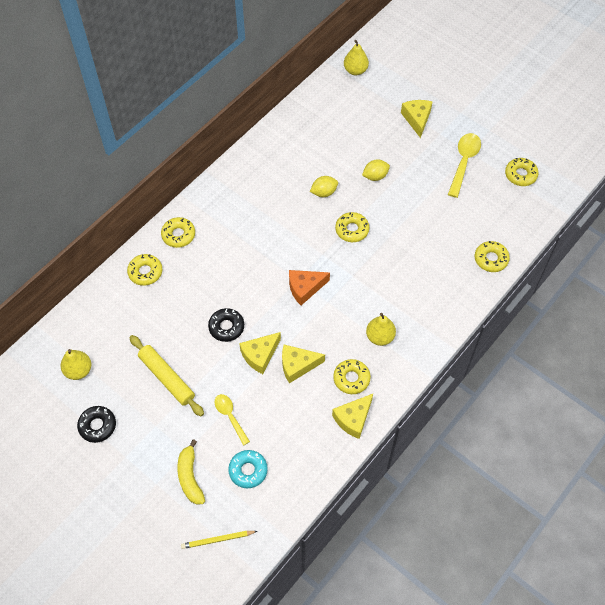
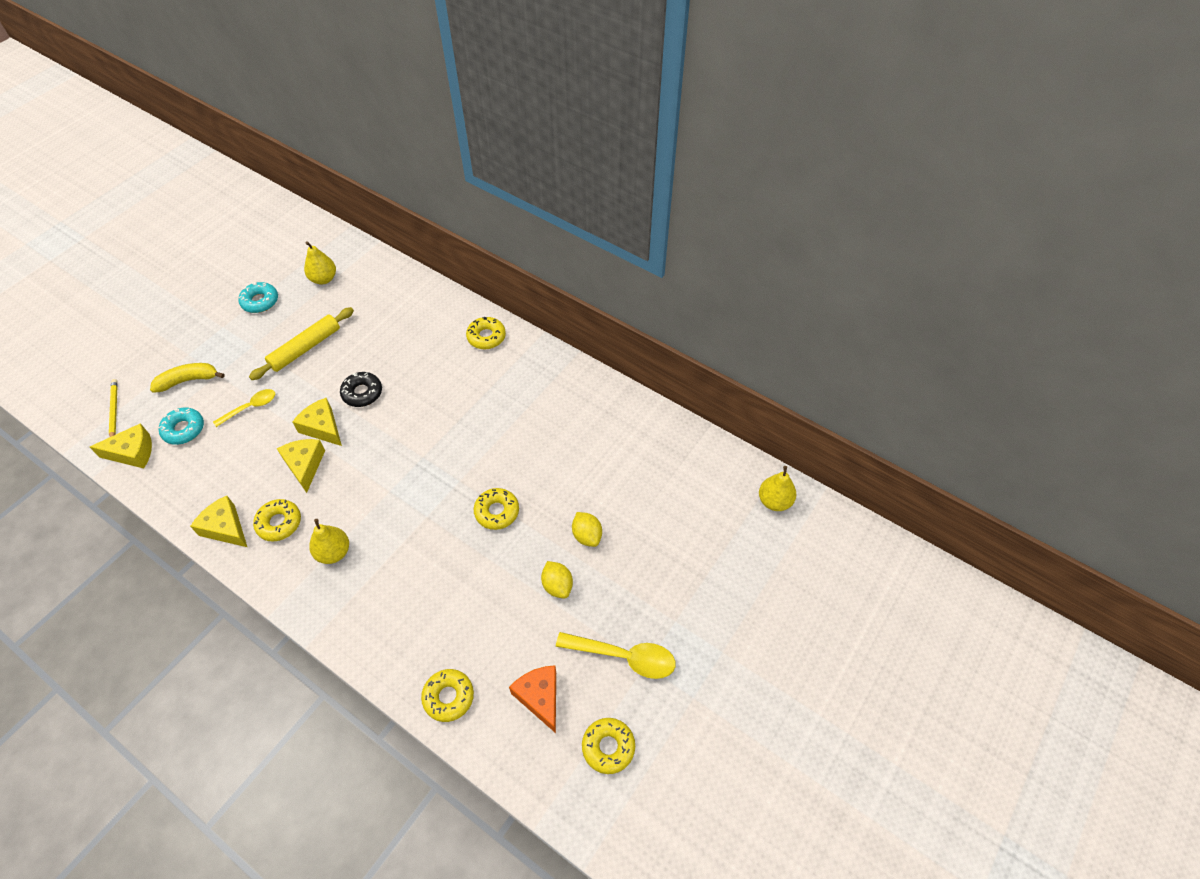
camera: 85 degrees right, 5 degrees down
(97, 426) = (260, 301): black donut -> turquoise donut
(145, 272) = (437, 315): yellow donut -> none
(305, 288) = (410, 465): orange cheese -> orange cheese (540, 697)
(324, 192) = (555, 476): yellow lemon -> yellow lemon (557, 585)
(417, 119) = (697, 587): yellow cheese -> yellow cheese (133, 452)

